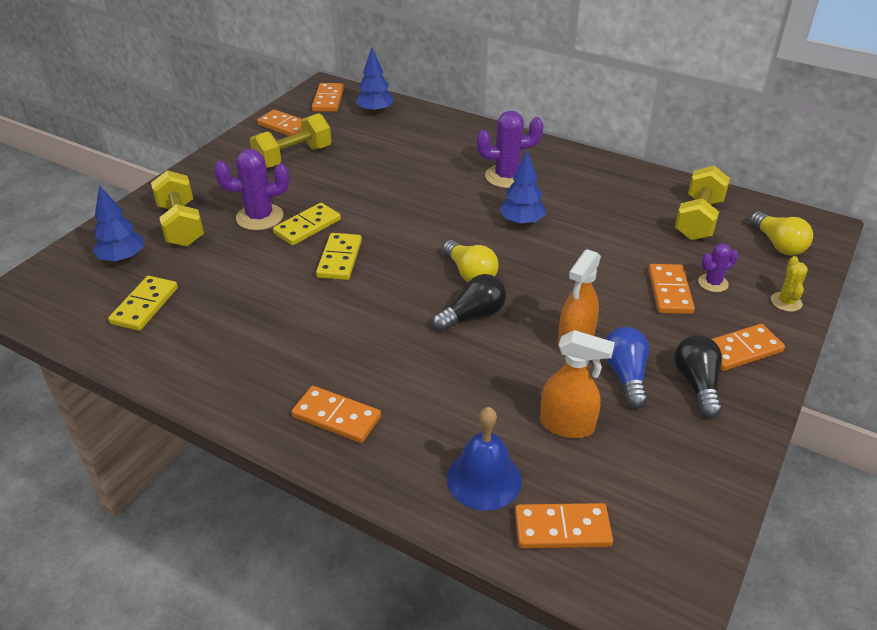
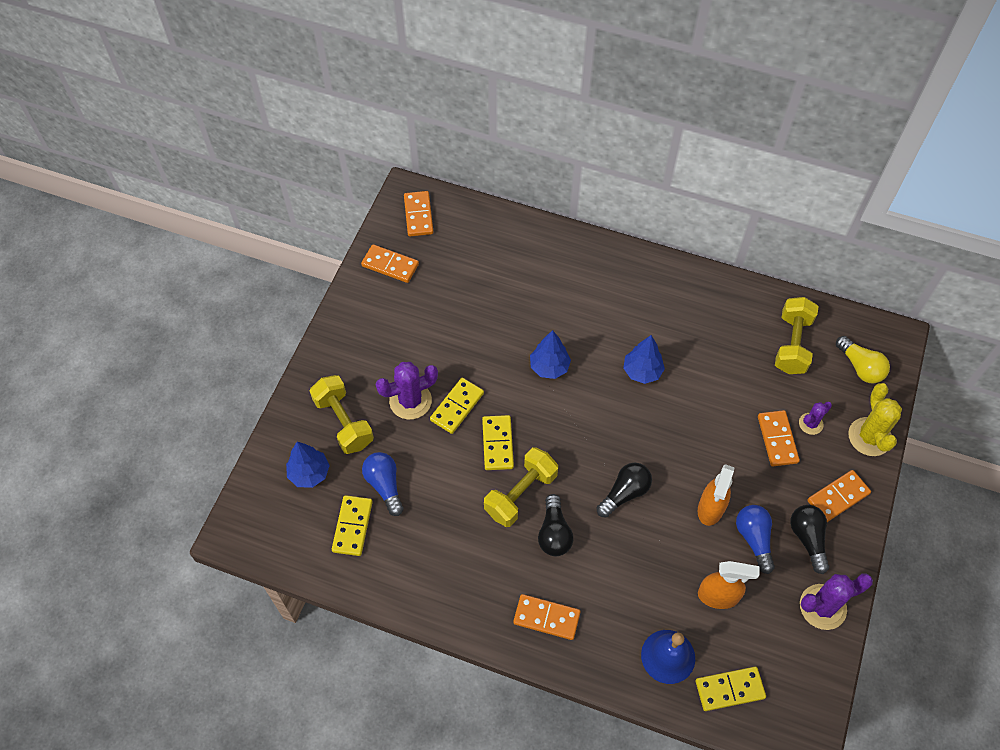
camera: 10 degrees left, 20 degrees up
(199, 277) = (385, 485): none -> blue light bulb
(293, 157) = (413, 311): yellow dumbbell -> yellow dumbbell (520, 494)
(375, 111) = (470, 228): blue tree -> blue tree (549, 367)
(375, 340) = (554, 533): none -> black light bulb
(470, 273) = (612, 444): yellow light bulb -> none
(507, 177) = (617, 310): purple cactus -> purple cactus (822, 607)
(562, 528) = (729, 689): orange domino -> yellow domino
(786, 302) = (869, 437): yellow cactus -> yellow cactus, size x1.76

